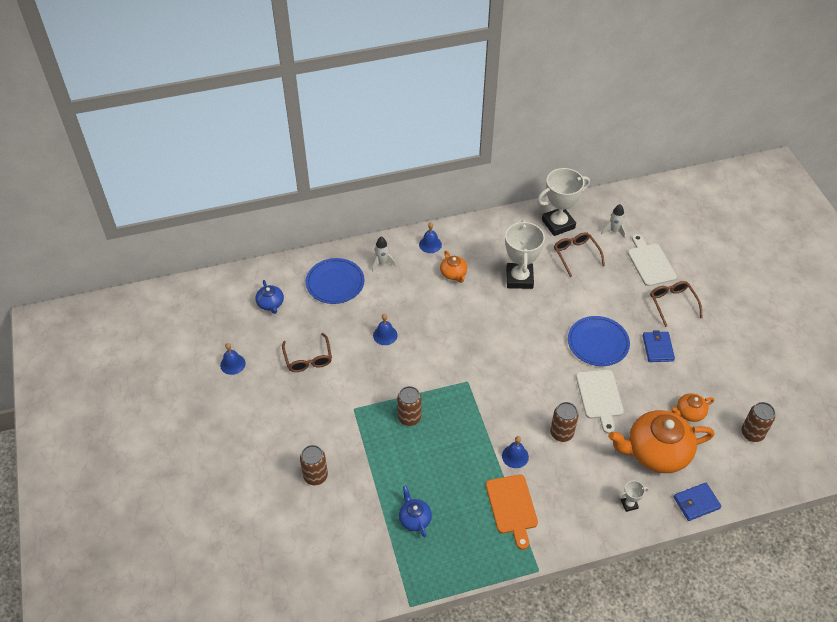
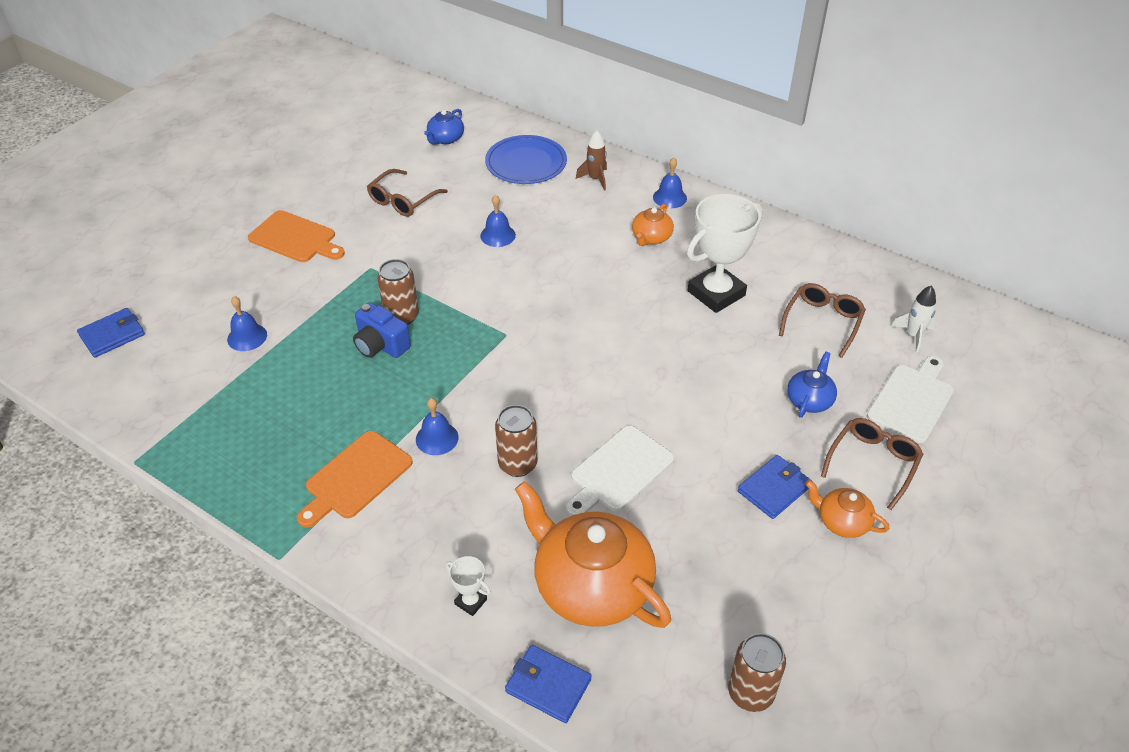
camera: 50 degrees right, 5 degrees down
(232, 364) = (341, 158): blue bell -> blue bell (247, 337)
(287, 569) = (112, 335): none -> blue wallet
(289, 429) = (295, 238): none -> orange cutting board
(315, 476) = (252, 290): brown can -> none
(382, 263) = (595, 179): white rocket -> brown rocket
(414, 518) = (262, 398): blue teapot -> blue teapot (809, 400)
(423, 440) = (381, 345): none -> blue camera
(558, 224) = (849, 279): white trophy -> none
(598, 343) = (706, 421): blue plate -> none
(689, 412) = (702, 588): orange teapot -> orange teapot (842, 521)

